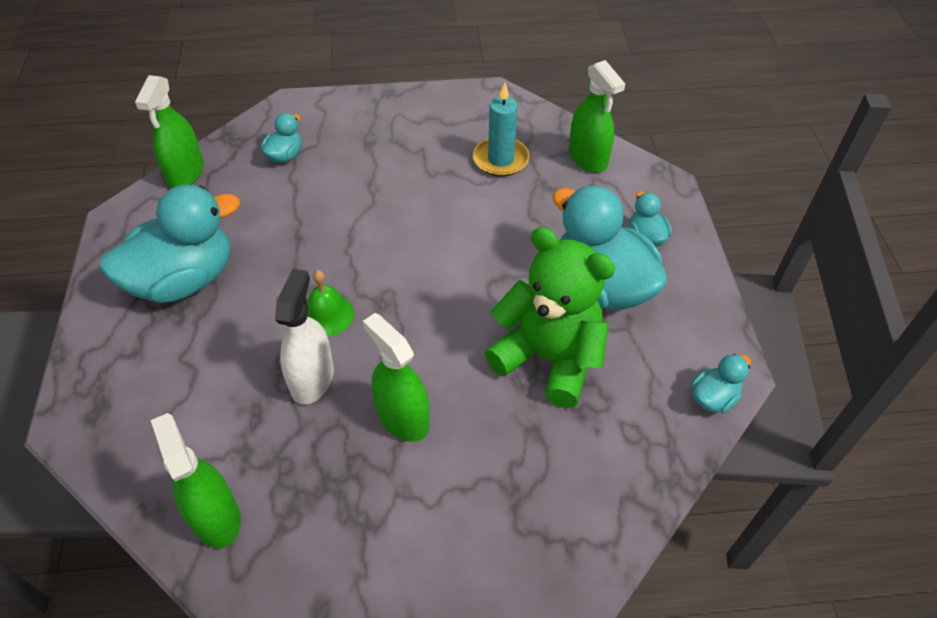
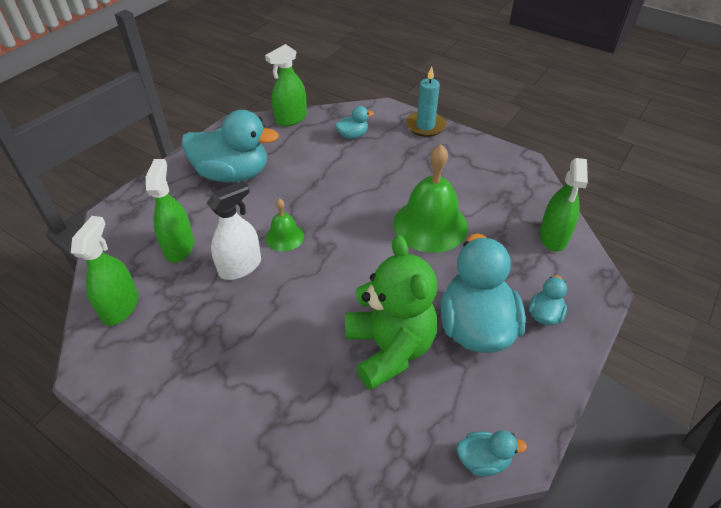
camera: 40 degrees right, 5 degrees down
(402, 417) = (264, 322): green spray bottle -> green spray bottle (179, 247)
(467, 211) = (430, 225): none -> green bell
(500, 159) = (486, 205): turquoise candle -> turquoise candle (425, 126)

